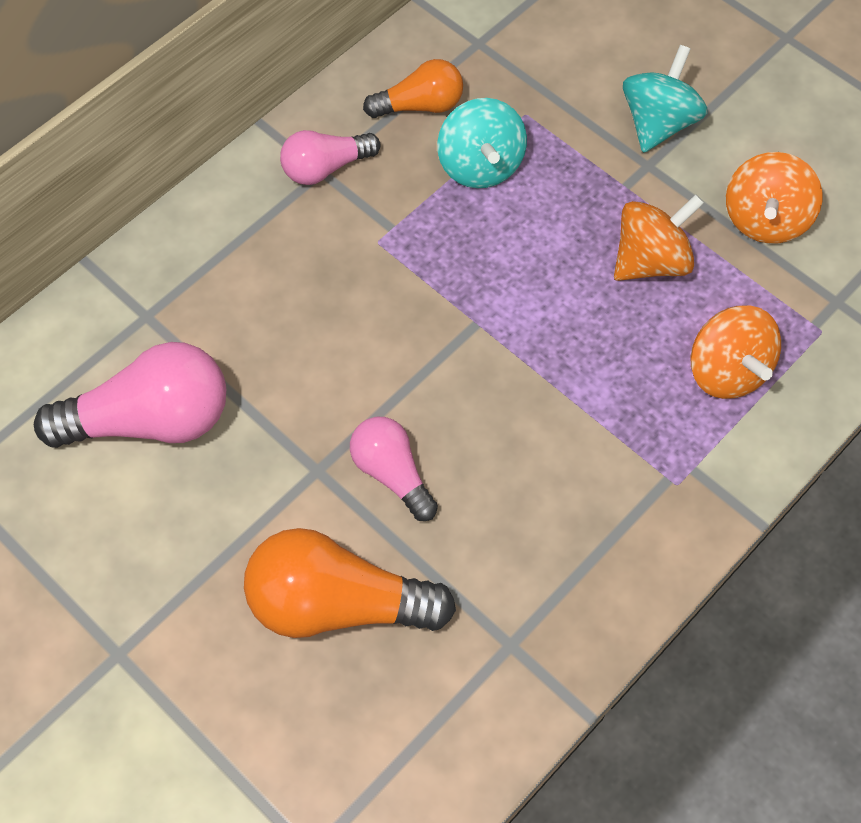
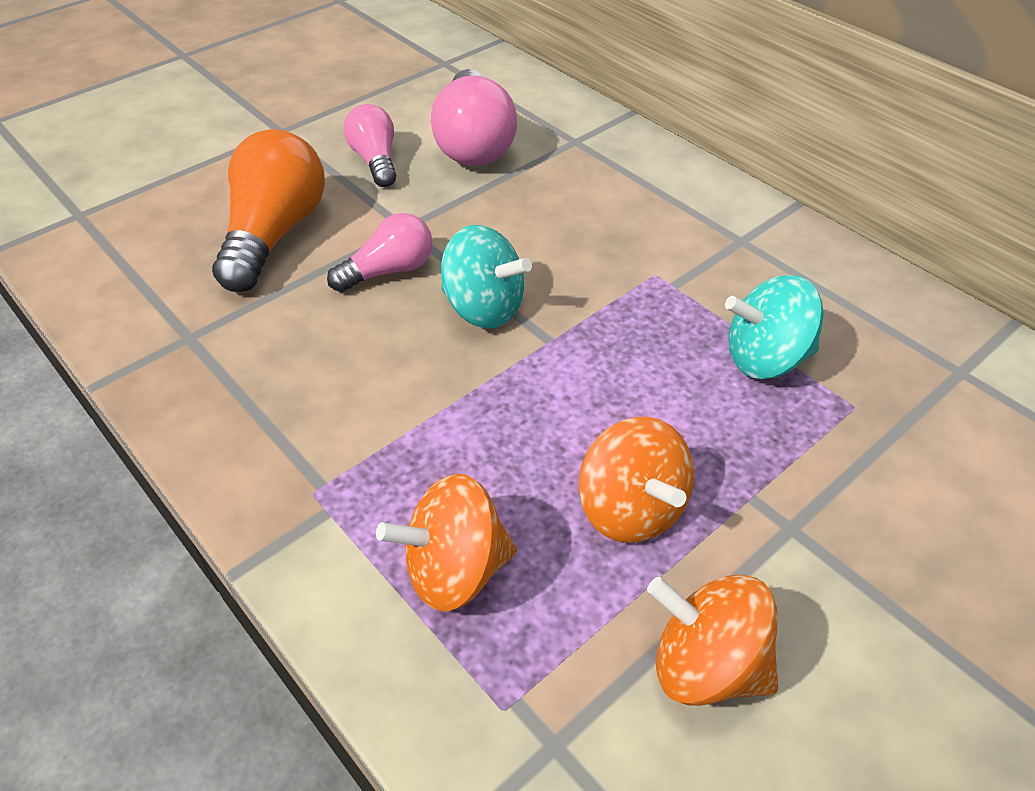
camera: 95 degrees right, 15 degrees down
(325, 168) = (746, 243): pink light bulb -> pink light bulb (375, 161)
(420, 106) = (846, 315): orange light bulb -> none
(658, 123) = (869, 550): turquoise spinning top -> turquoise spinning top (484, 308)

